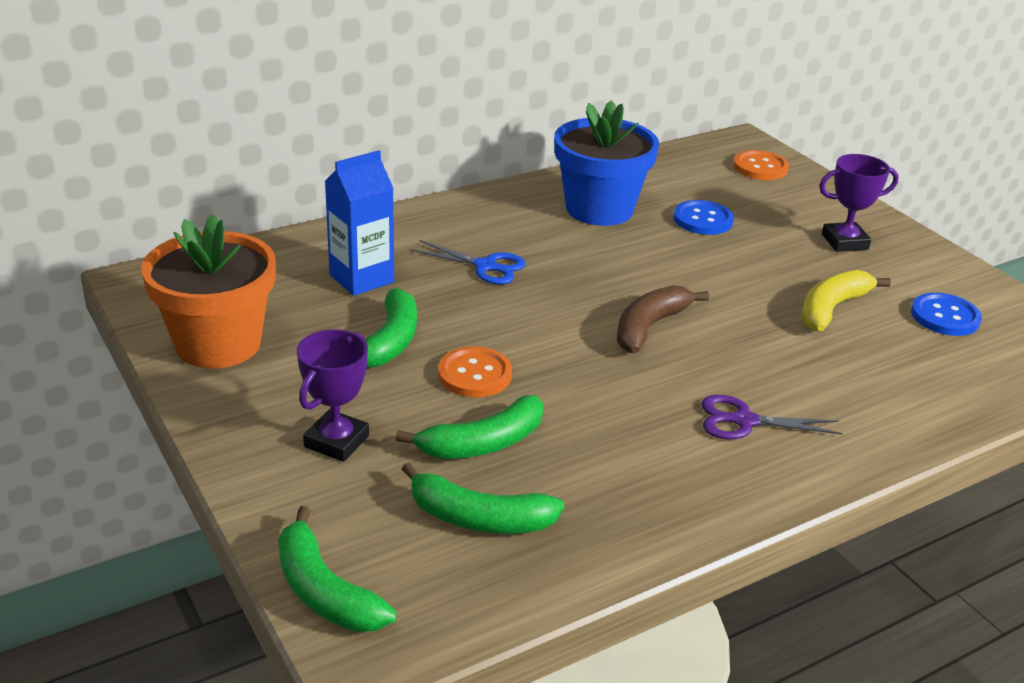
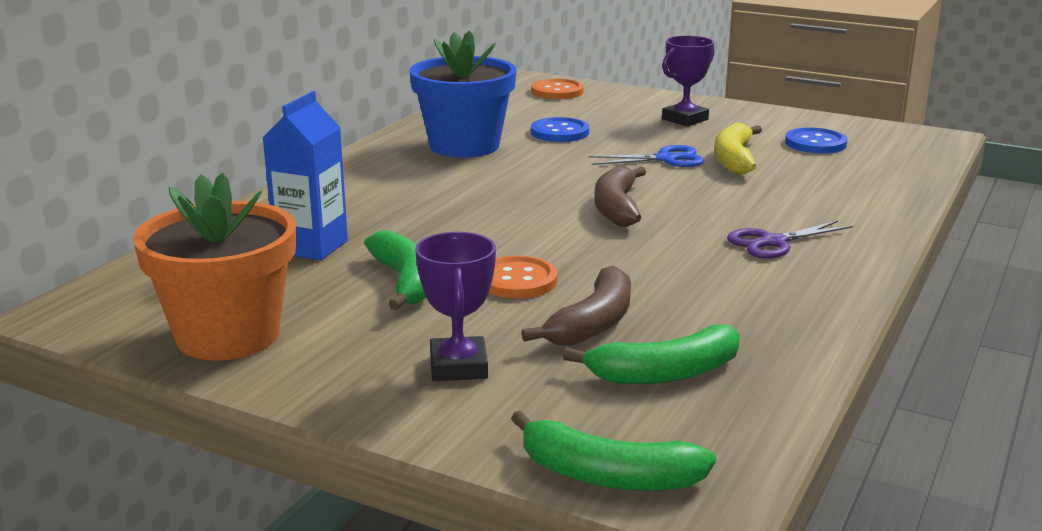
camera: 30 degrees left, 10 degrees down
(482, 443) = (593, 323): green banana -> brown banana
(486, 266) = (419, 207): blue scissors -> blue scissors (666, 159)

